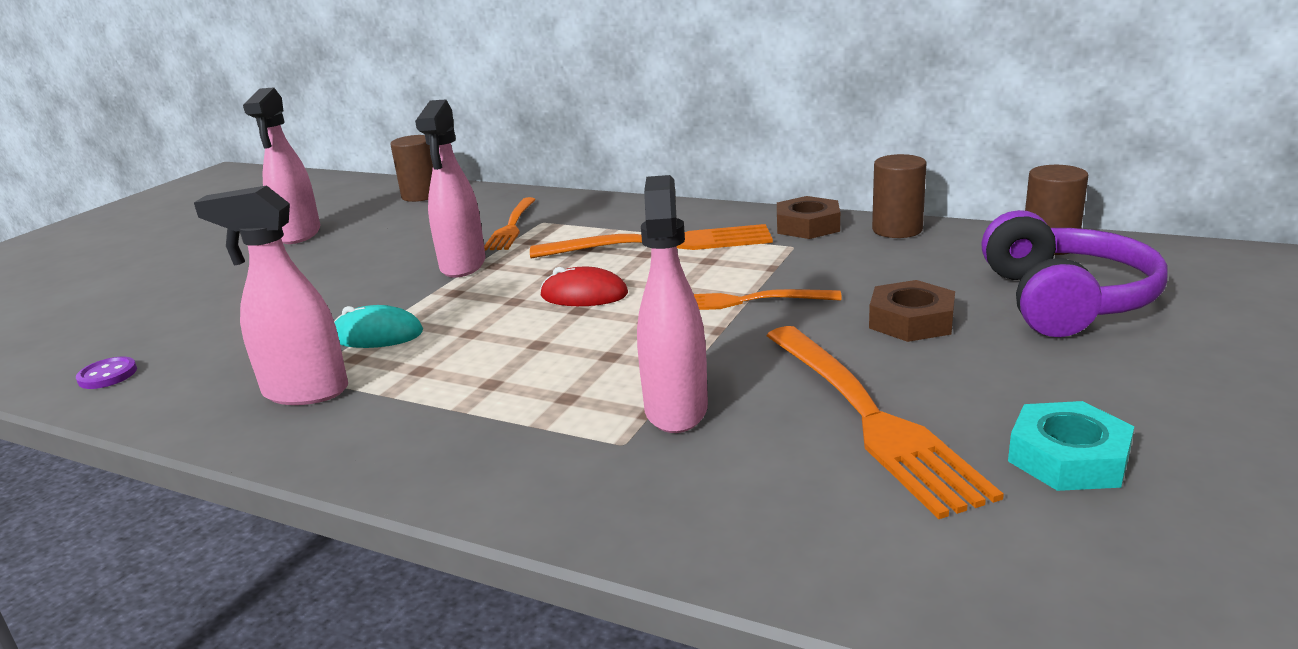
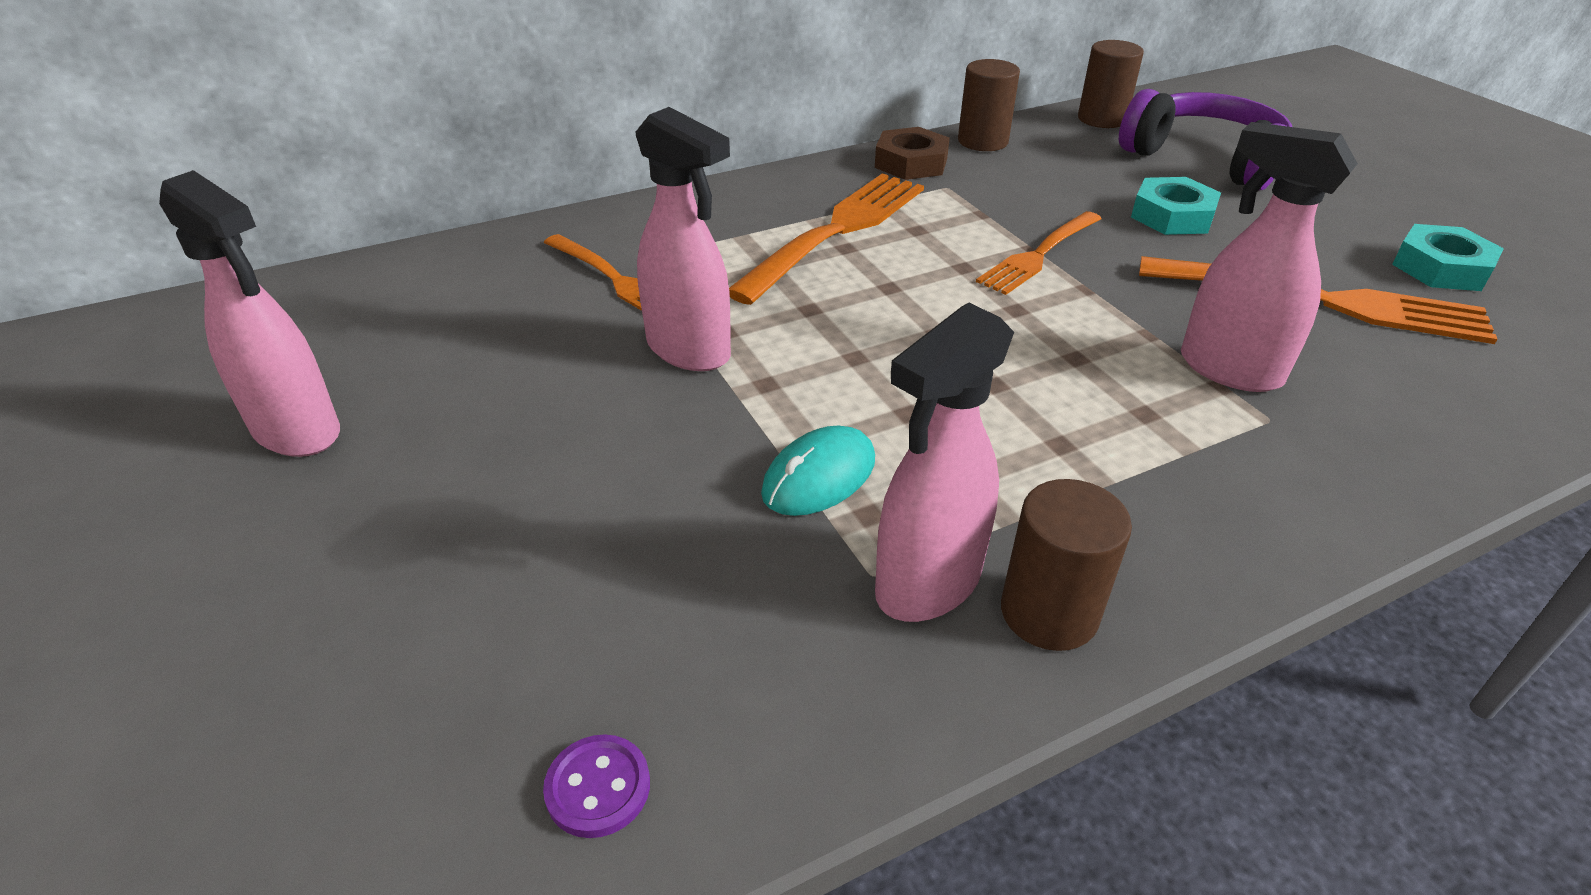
camera: 55 degrees left, 15 degrees up
(421, 195) = (355, 293): brown cylinder -> brown cylinder (1049, 613)
(584, 295) = (904, 315): red mouse -> none
(911, 321) = (1172, 216): brown nut -> turquoise nut

